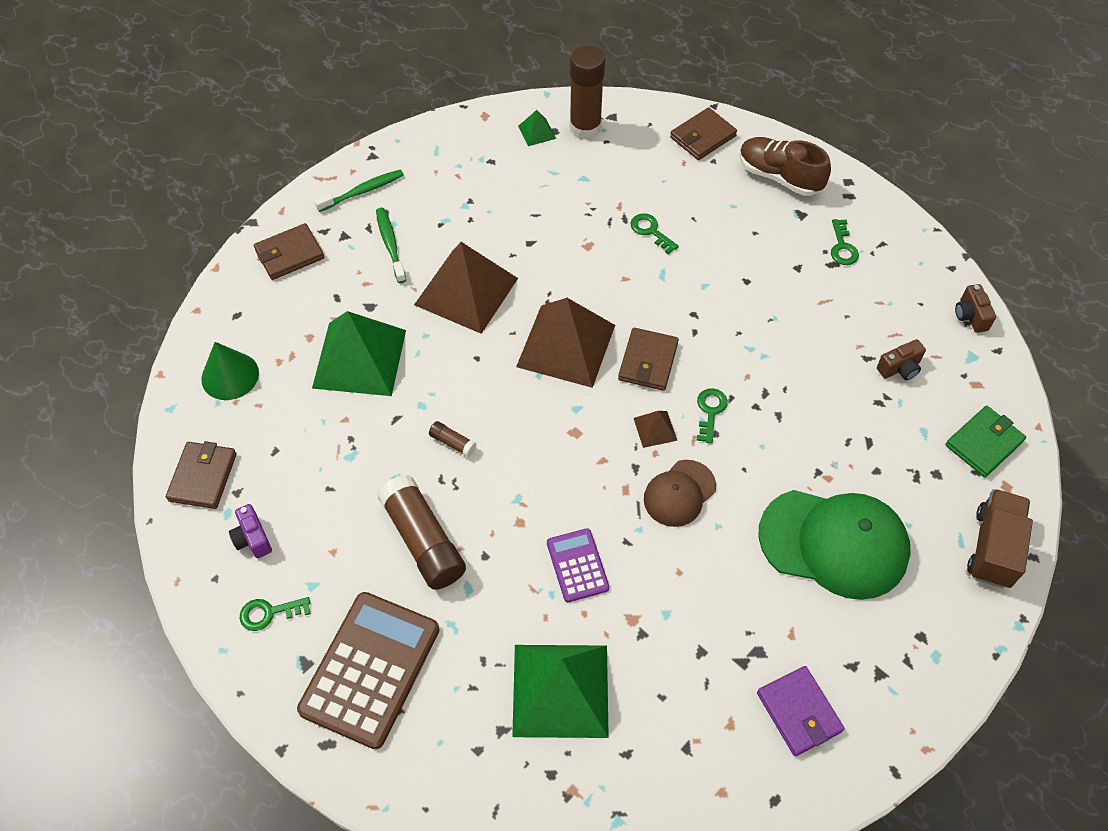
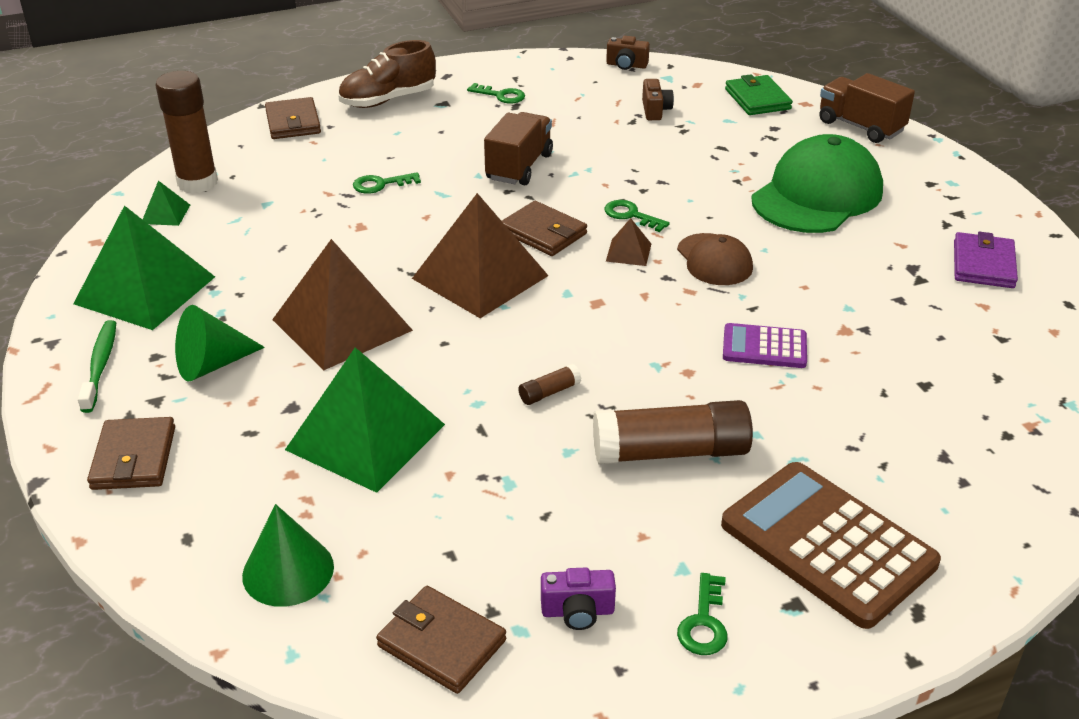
camera: 65 degrees left, 20 degrees down
(390, 244) = (212, 364): green toothbrush -> green cone
(560, 690) = (910, 401): green pyramid -> green pyramid (145, 290)
(734, 307) = (519, 167): none -> brown truck
(799, 712) = (983, 264): purple wallet -> purple wallet turned 75 degrees counterclockwise

